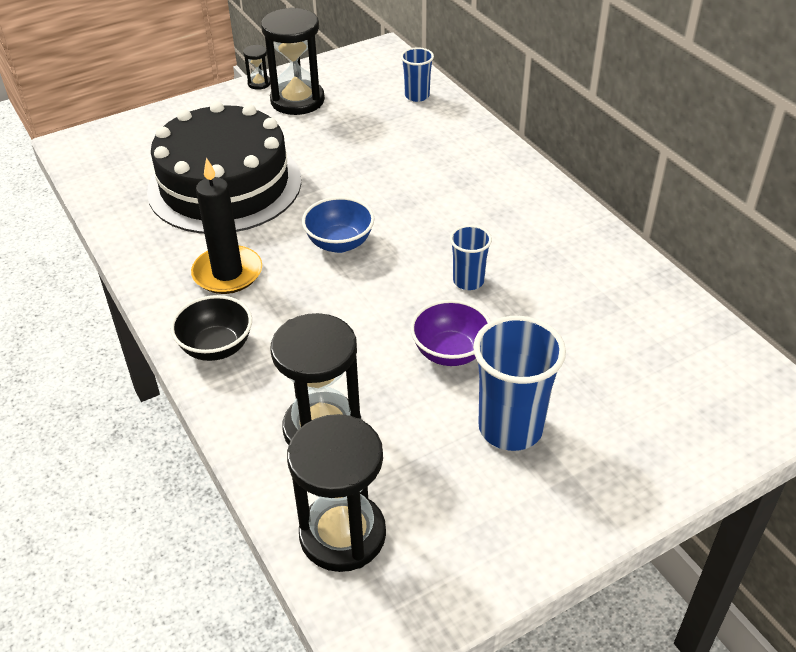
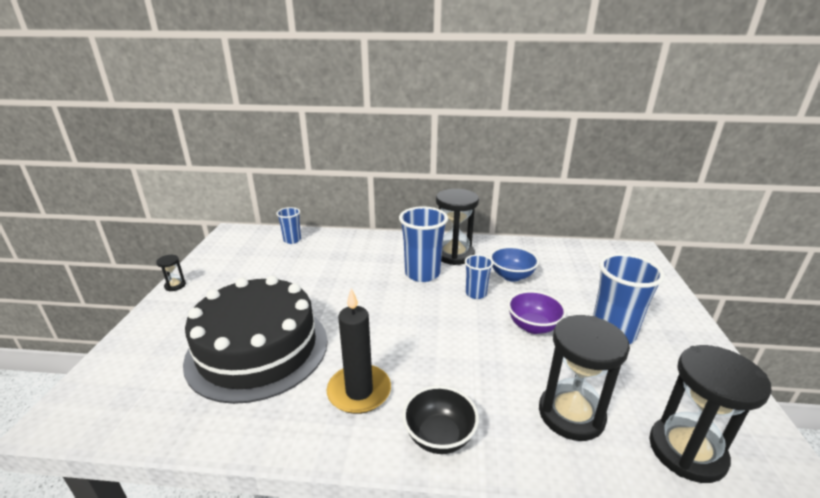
camera: 55 degrees left, 15 degrees down
(297, 100) = (222, 279): black hourglass -> black hourglass (454, 254)
(339, 243) = (389, 324): blue bowl -> blue bowl (511, 276)
(462, 221) = (422, 273): none -> blue cup

